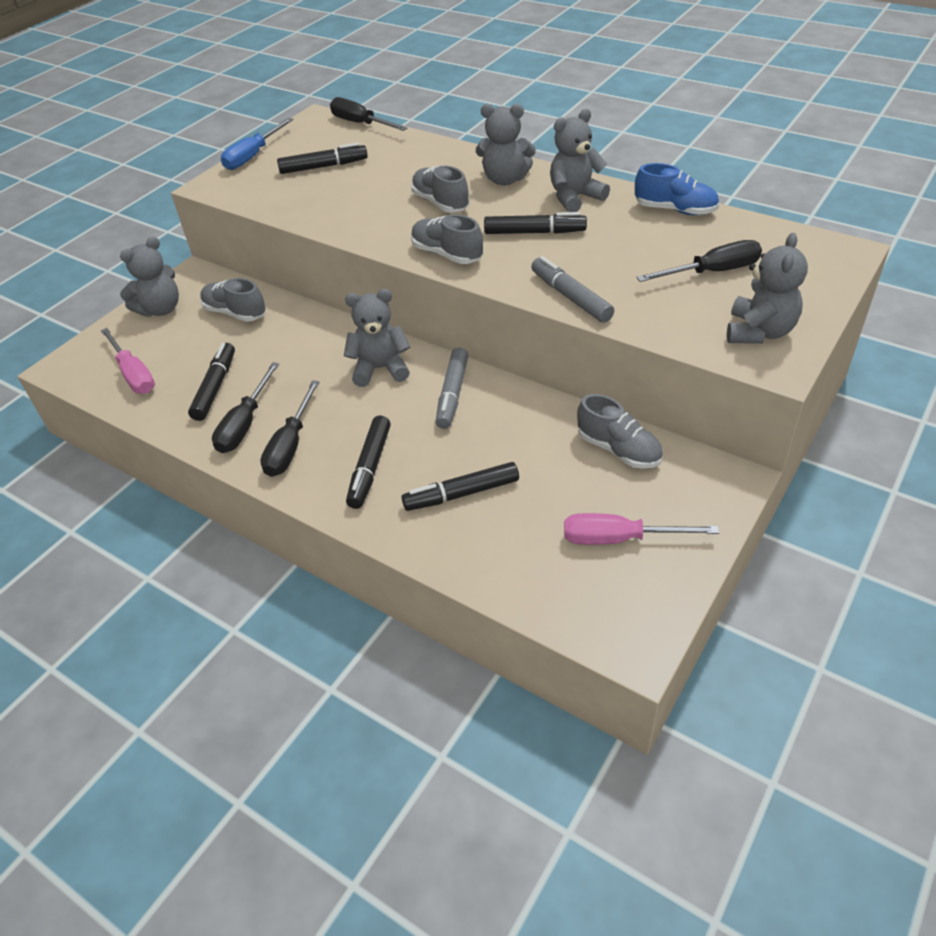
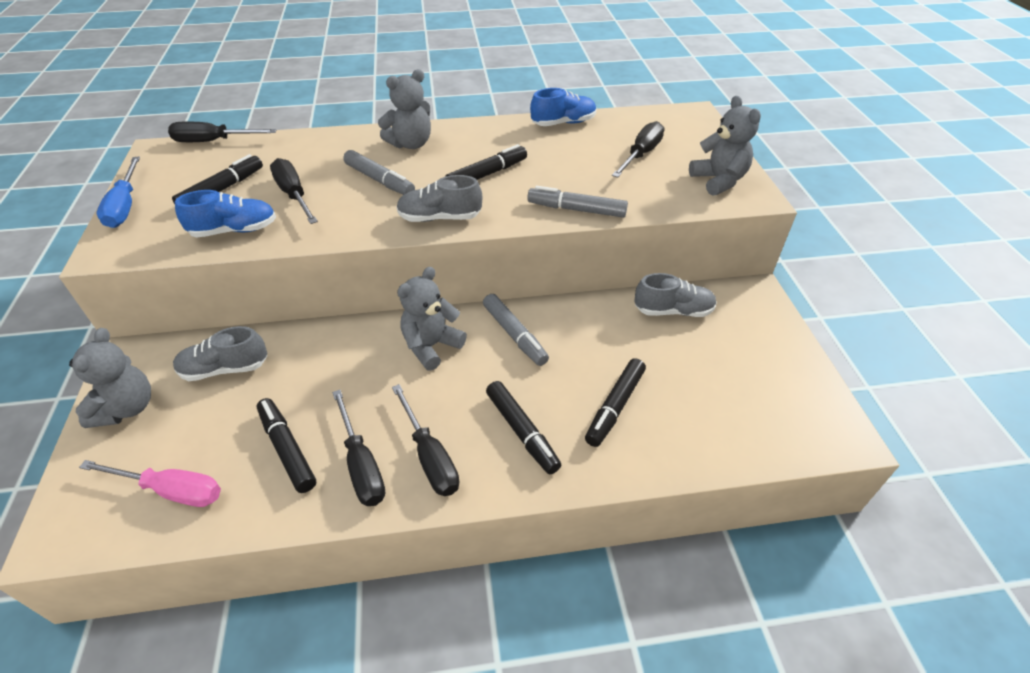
camera: 45 degrees left, 0 degrees up
(297, 202) = (234, 230): none -> blue shoe
(365, 190) = (294, 195): none -> black screwdriver
(440, 203) = (379, 180): grey shoe -> grey marker
(575, 197) = (483, 138): grey teddy bear -> none
(619, 539) = (748, 371): pink screwdriver -> none

